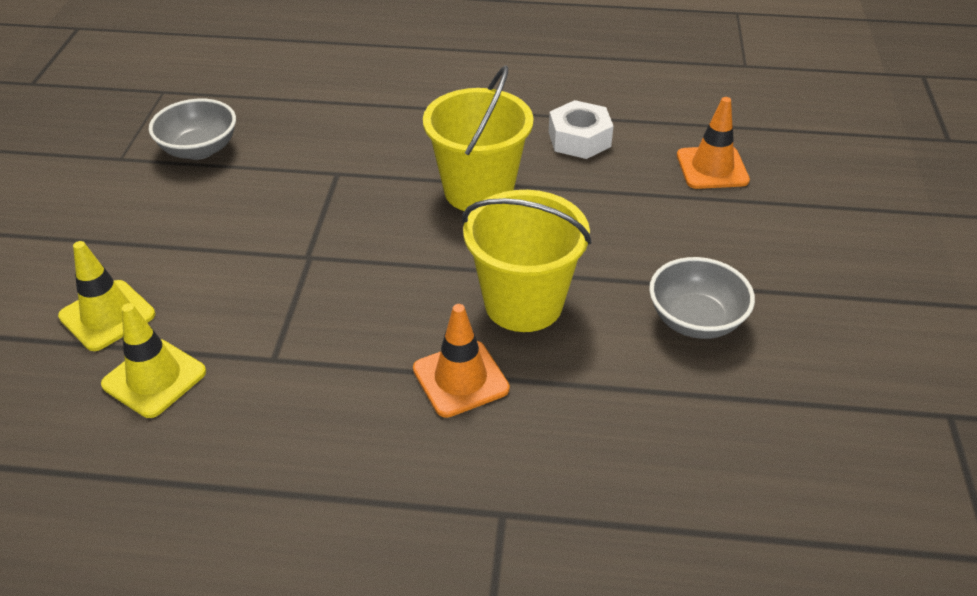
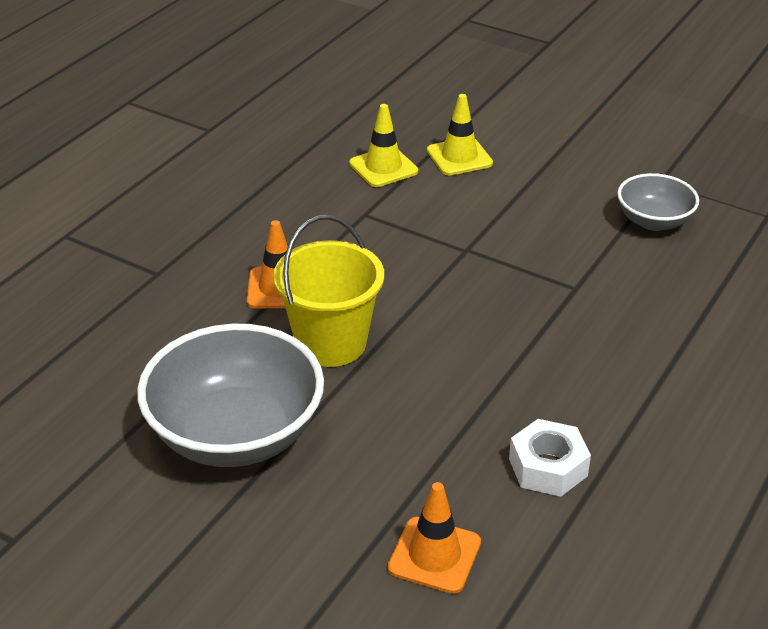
camera: 115 degrees right, 5 degrees down
(478, 191) = (498, 364): yellow bucket -> none
(695, 320) = (236, 434): grey bowl -> grey bowl, size x1.84

